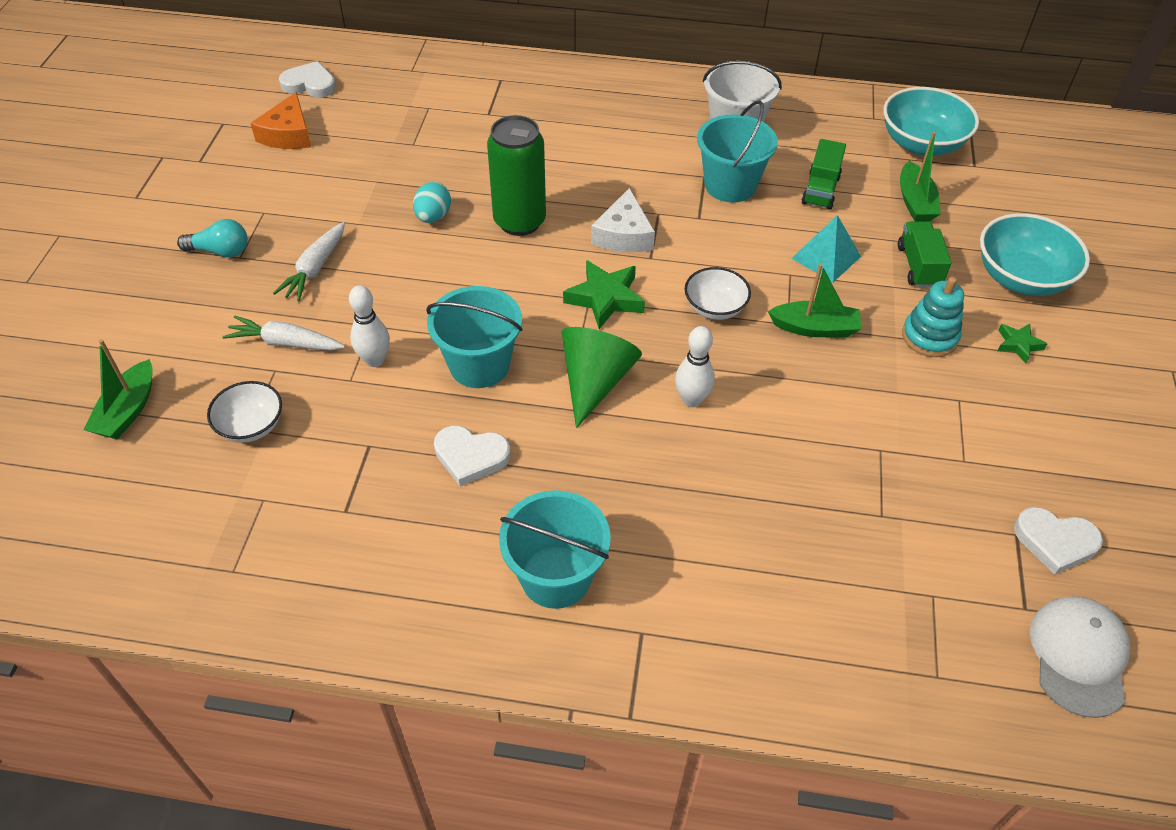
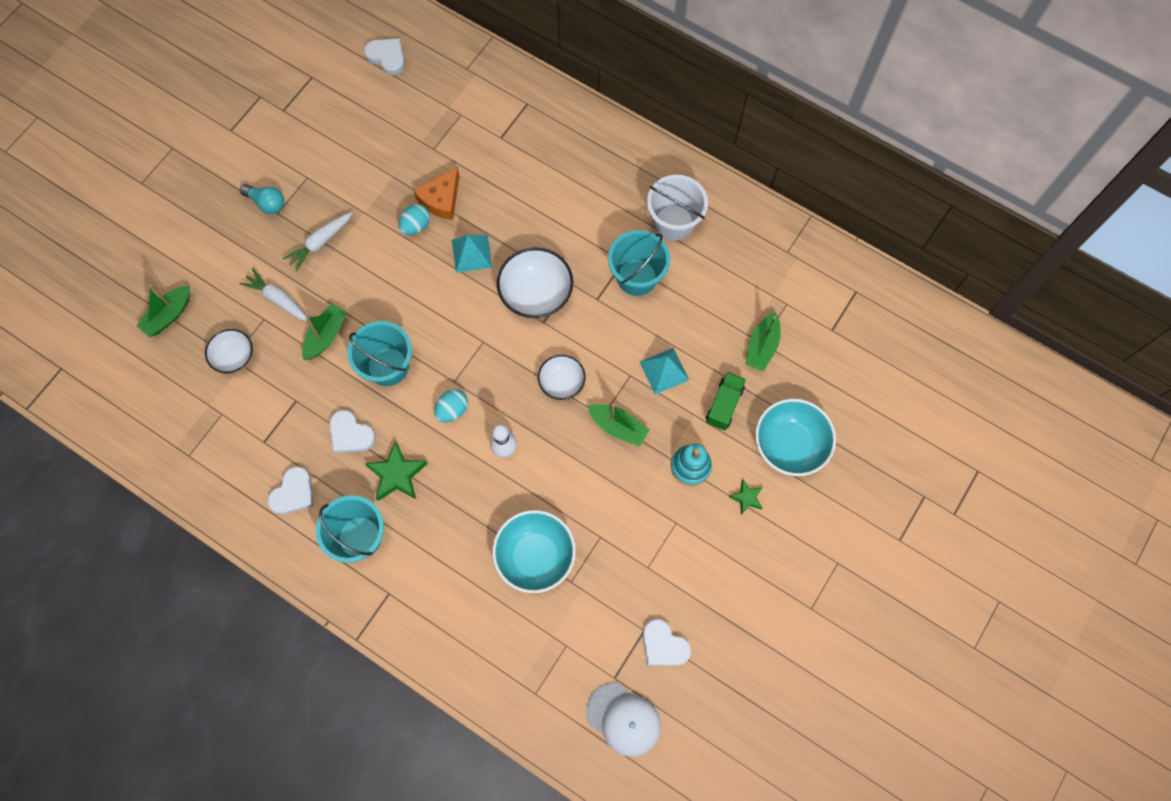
camera: 25 degrees right, 20 degrees up
(288, 134) = (351, 105): orange cheese -> orange cheese (441, 199)
(374, 360) = (326, 336): white bowling pin -> green boat
(424, 558) = (293, 493): none -> white heart
(519, 221) = (471, 253): green can -> turquoise pyramid
(595, 381) = (452, 410): green cone -> turquoise egg
(605, 298) = (494, 345): green star -> green star (397, 475)
(623, 234) = (536, 294): white cheese -> white bowl
(820, 190) = (700, 308): green truck -> none
(921, 144) = (806, 292): turquoise bowl -> turquoise bowl (535, 556)
(1078, 656) = (623, 719): white cap -> white cap turned 90 degrees clockwise

